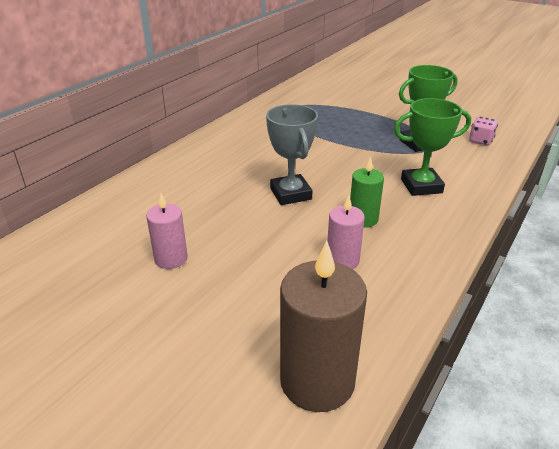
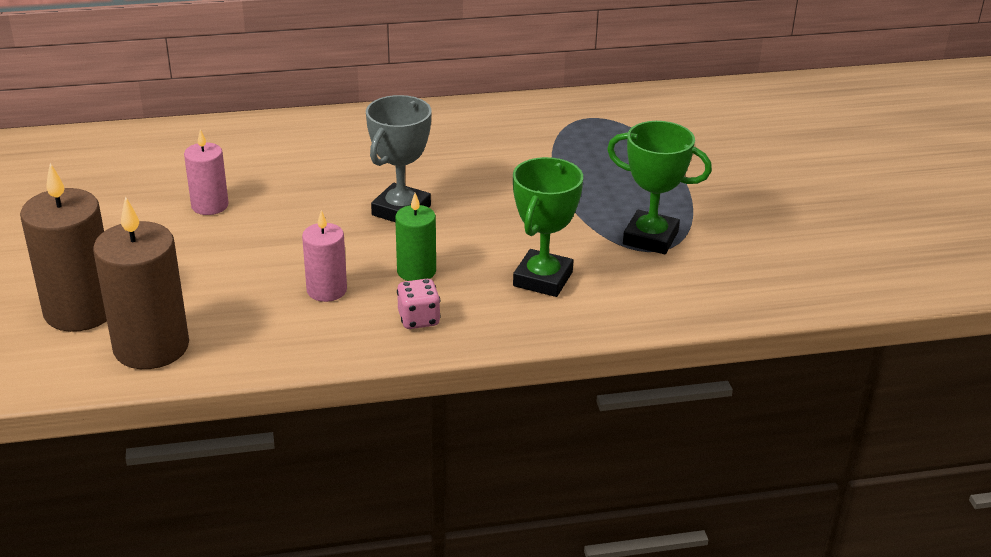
camera: 45 degrees right, 0 degrees up
(214, 398) = (81, 310): none -> brown candle
(421, 186) = (542, 279): green trophy -> green trophy turned 75 degrees clockwise
(480, 141) = (737, 278): pink dice -> pink dice (418, 319)

